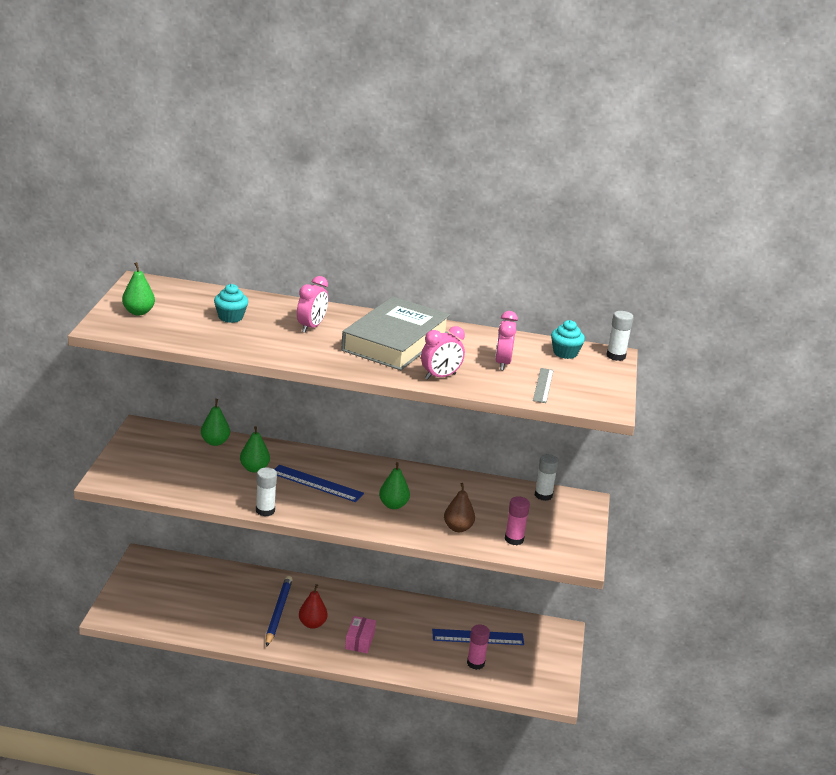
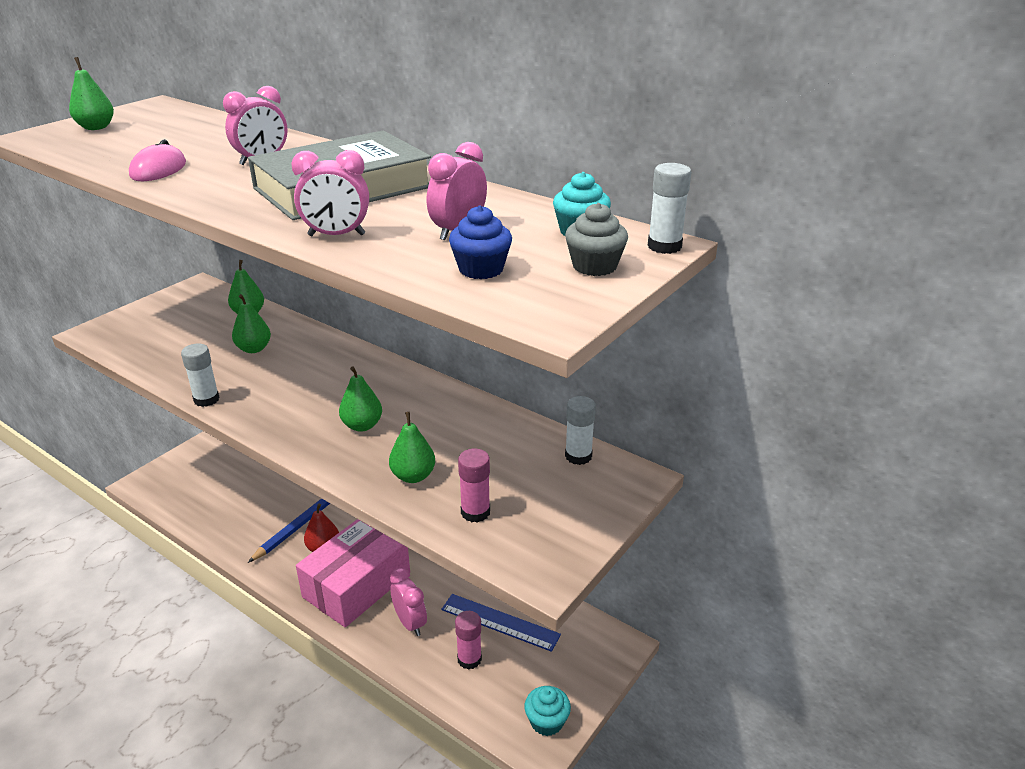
camera: 30 degrees right, 5 degrees up
(230, 317) = (185, 142): turquoise cupcake -> turquoise cupcake (546, 721)
(253, 344) = (158, 169): none -> pink mouse
(316, 483) = (302, 379): blue ruler -> none
(359, 641) = (357, 585): pink box -> pink box, size x2.17
(418, 653) = (410, 623): none -> pink clock
(458, 528) = (413, 476): brown pear -> green pear
(543, 385) = (481, 269): grey ruler -> blue cupcake
(595, 374) = (594, 266): none -> grey cupcake

